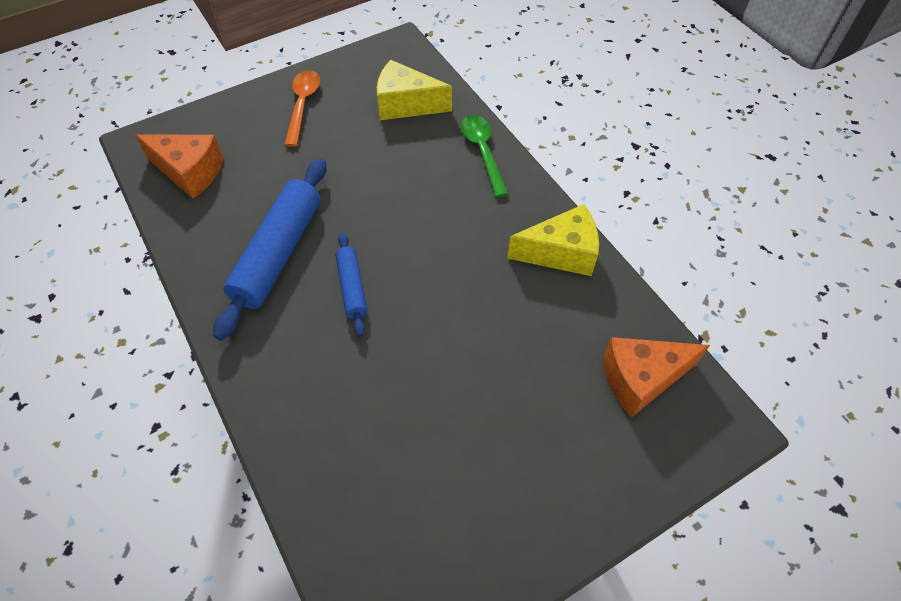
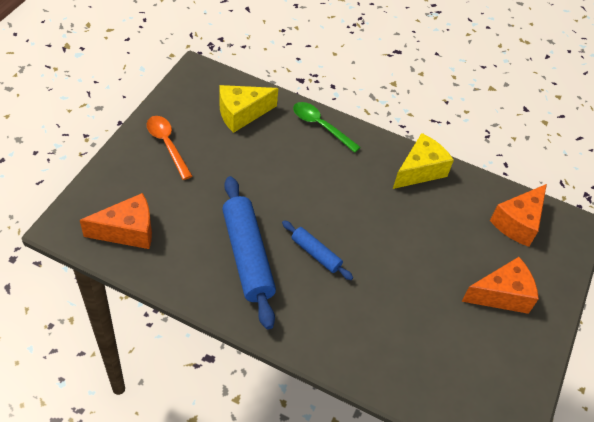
camera: 40 degrees left, 5 degrees down
(538, 457) = (501, 295): none -> orange cheese

